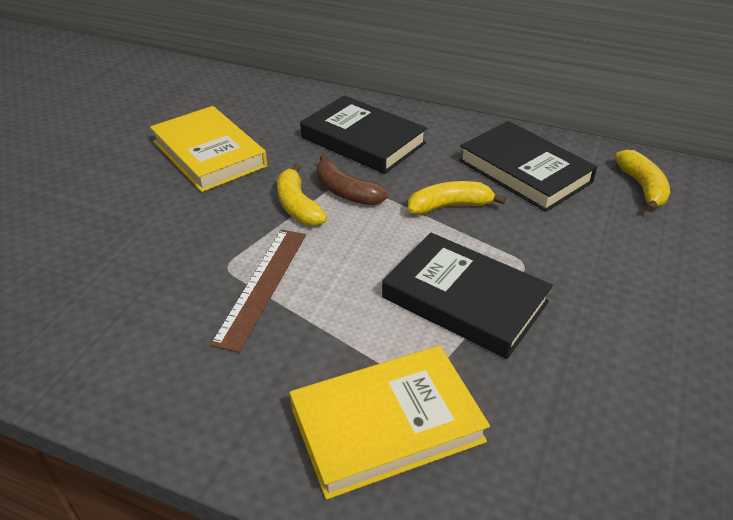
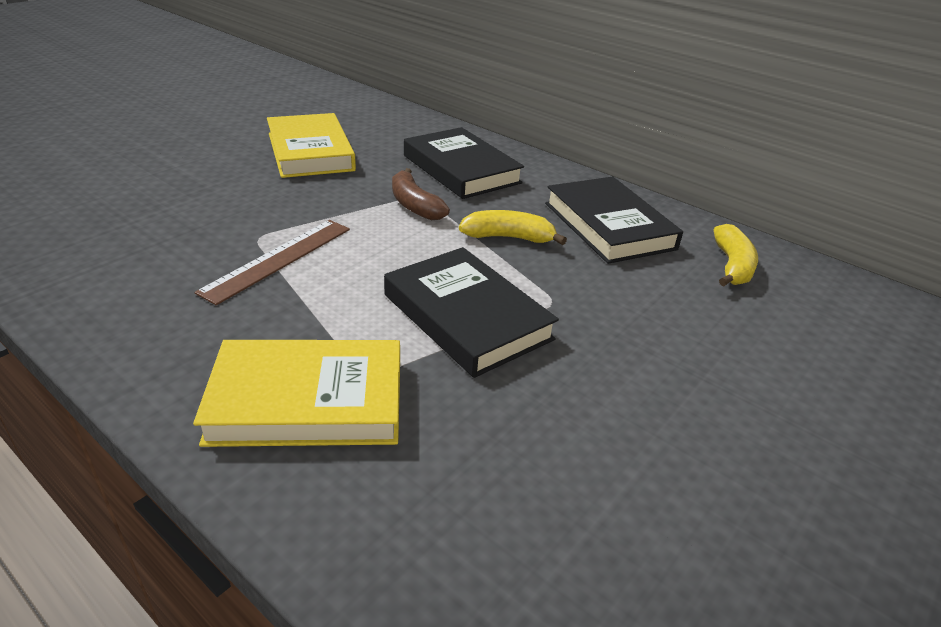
camera: 15 degrees right, 5 degrees down
(298, 206) = (360, 206): yellow banana -> none

